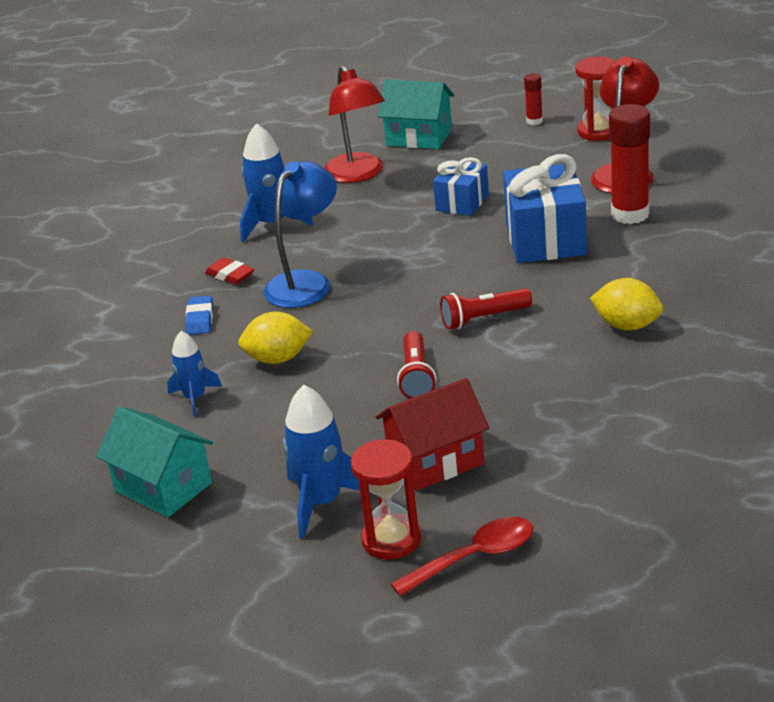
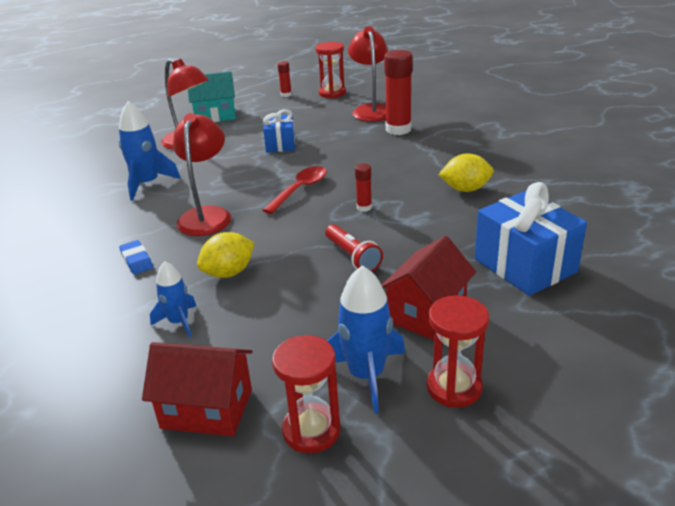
camera: 30 degrees left, 0 degrees up
(163, 487) = (207, 409): turquoise house -> red house
(230, 275) = (139, 224): red eraser -> none
(234, 534) = (311, 430): none -> red hourglass
(306, 282) = (207, 215): blue lamp -> red lamp
(474, 557) = (534, 379): red spoon -> red spoon (300, 190)
(483, 318) = (364, 207): red flashlight -> red glue stick
(545, 239) = (358, 153): blue gift -> blue gift (525, 265)

